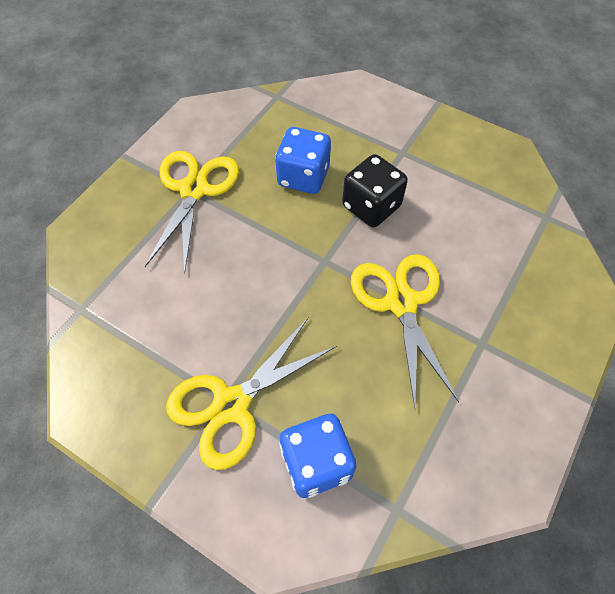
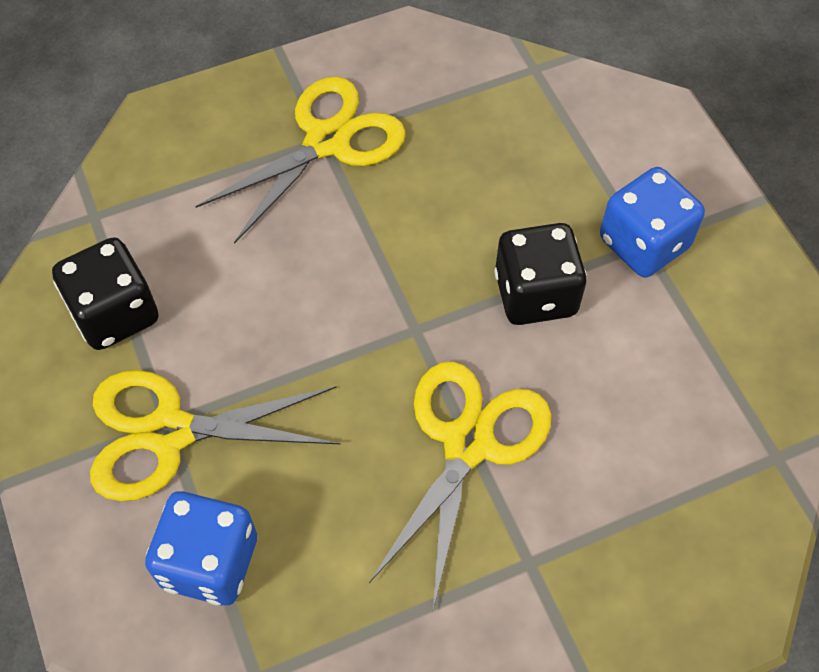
camera: 35 degrees right, 0 degrees up
(141, 357) = (115, 313): none -> black dice
(303, 177) = (478, 202): blue dice -> blue dice (643, 243)

